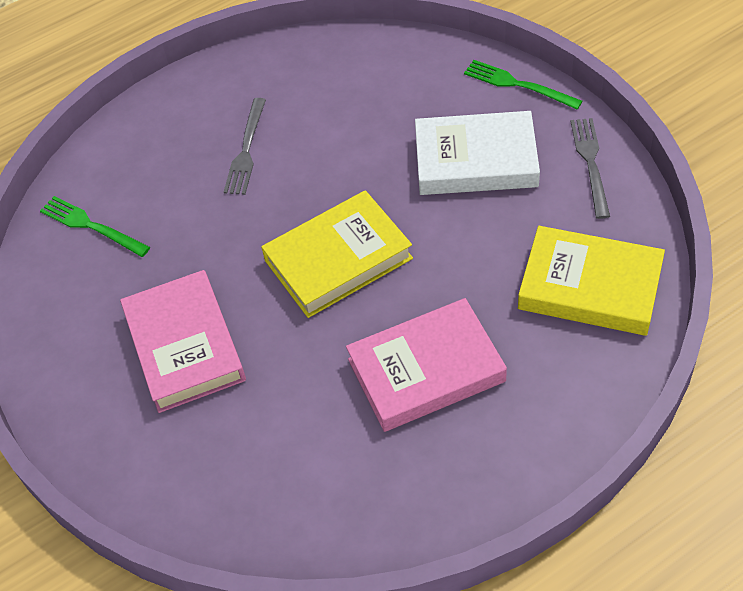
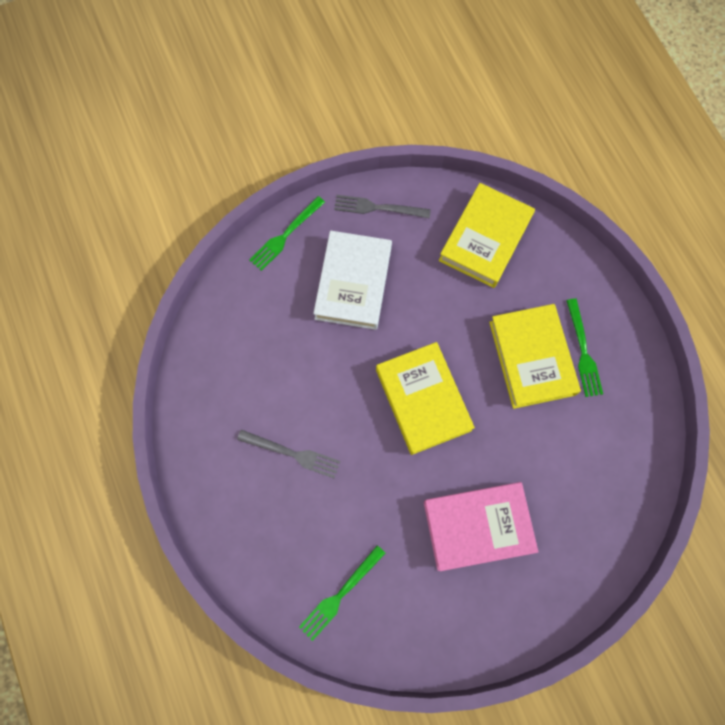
camera: 85 degrees left, 20 degrees up
(426, 370) = (531, 358): pink book -> yellow book
(453, 433) = (583, 351): none -> green fork

